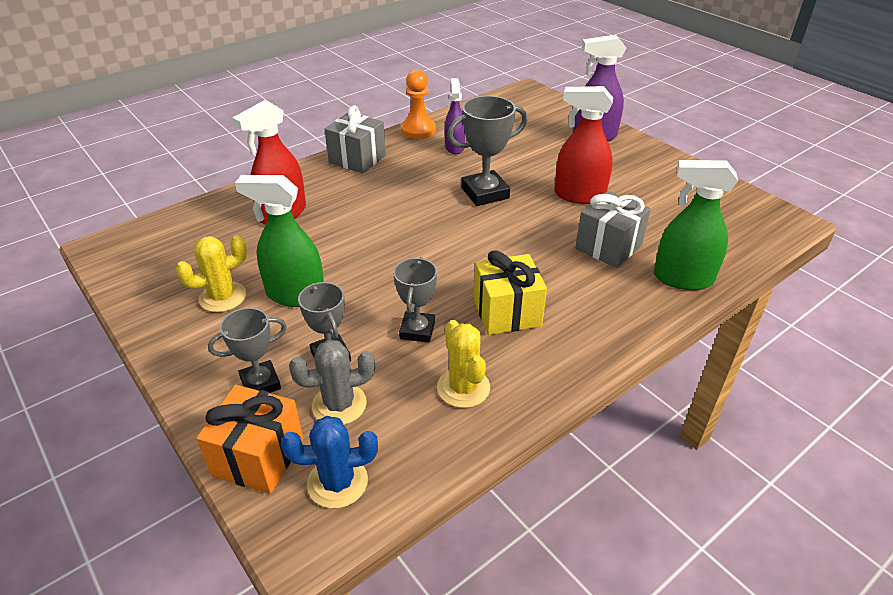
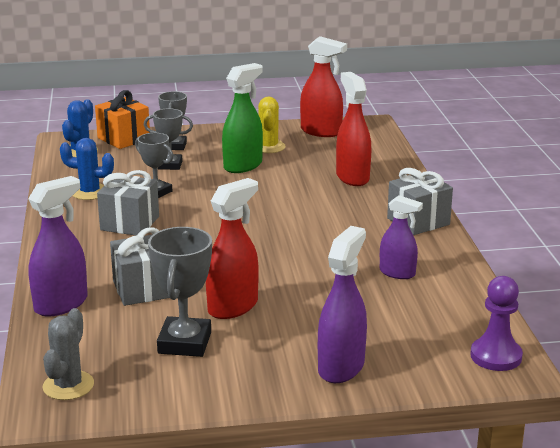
camera: 120 degrees right, 15 degrees down
(149, 274) = (321, 132): none -> red spray bottle
(339, 404) = (129, 160): grey cactus -> grey cactus (68, 386)
(418, 130) = (456, 264): orange pawn -> none
(463, 388) = (89, 192): yellow cactus -> blue cactus
(485, 193) = (292, 262): grey trophy -> grey trophy (184, 343)
(507, 312) = (130, 223): yellow gift -> grey gift
(521, 98) = (496, 356): none -> purple pawn
(682, 278) = (61, 304): green spray bottle -> purple spray bottle

